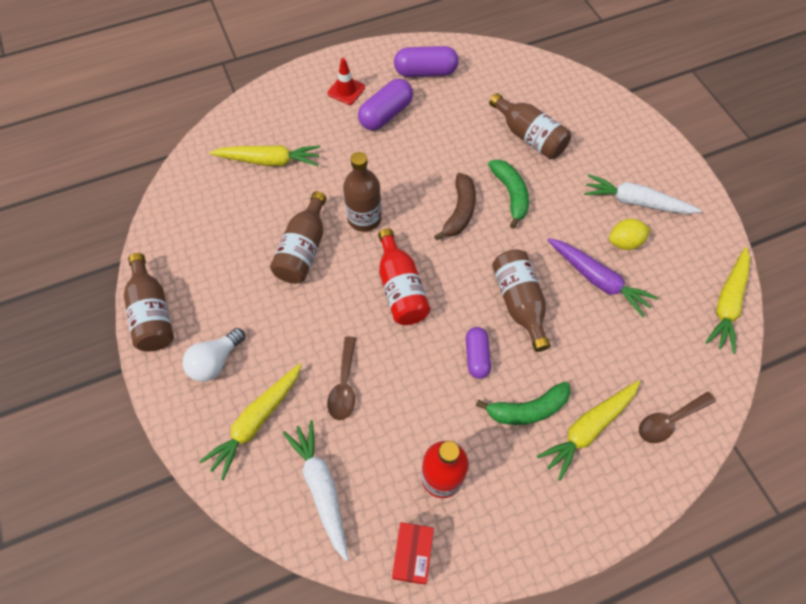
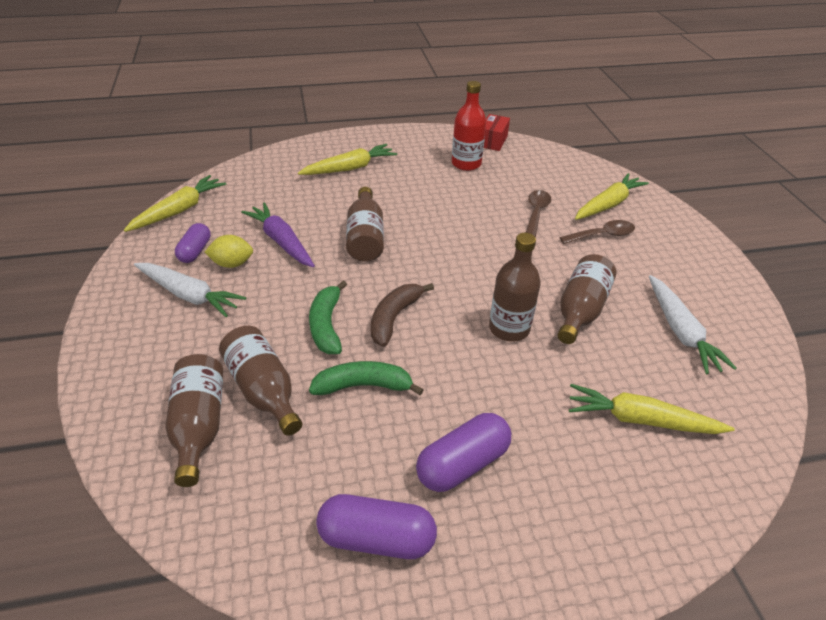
camera: 170 degrees left, 20 degrees down
(153, 313) = (730, 282): brown bottle -> brown bottle (199, 425)
(215, 361) = (653, 241): white light bulb -> none
(321, 488) = (553, 170): white carrot -> white carrot (680, 331)
(346, 90) = (525, 524): red traffic cone -> none
(401, 288) = (477, 263): red bottle -> none
(477, 356) = (419, 212): purple capsule -> purple capsule (195, 251)
(527, 409) = (390, 182): green banana -> green banana (363, 386)
(669, 421) = (287, 164): brown spoon -> brown spoon (602, 235)

